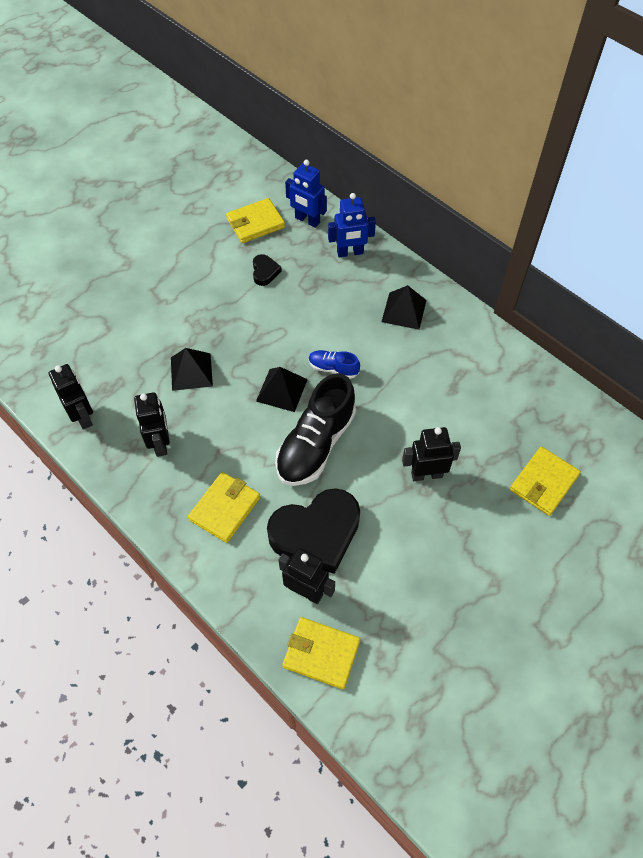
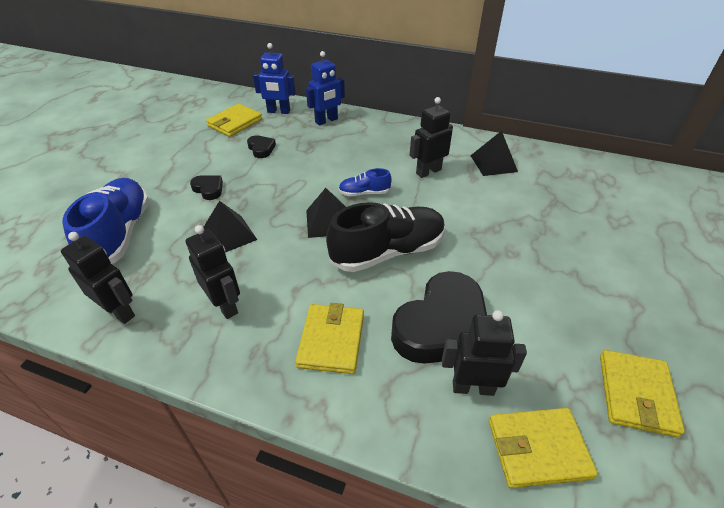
camera: 25 degrees left, 15 degrees down
(104, 335) = (119, 234): none -> blue shoe
(195, 309) = (208, 189): none -> black heart
(315, 444) = (388, 252): black shoe -> black shoe turned 120 degrees counterclockwise
(404, 311) = (395, 142): black pyramid -> black pyramid (493, 163)
(426, 474) = (503, 240): black robot -> black robot (428, 171)
(543, 482) = (597, 214): yellow wallet -> yellow wallet (636, 394)

